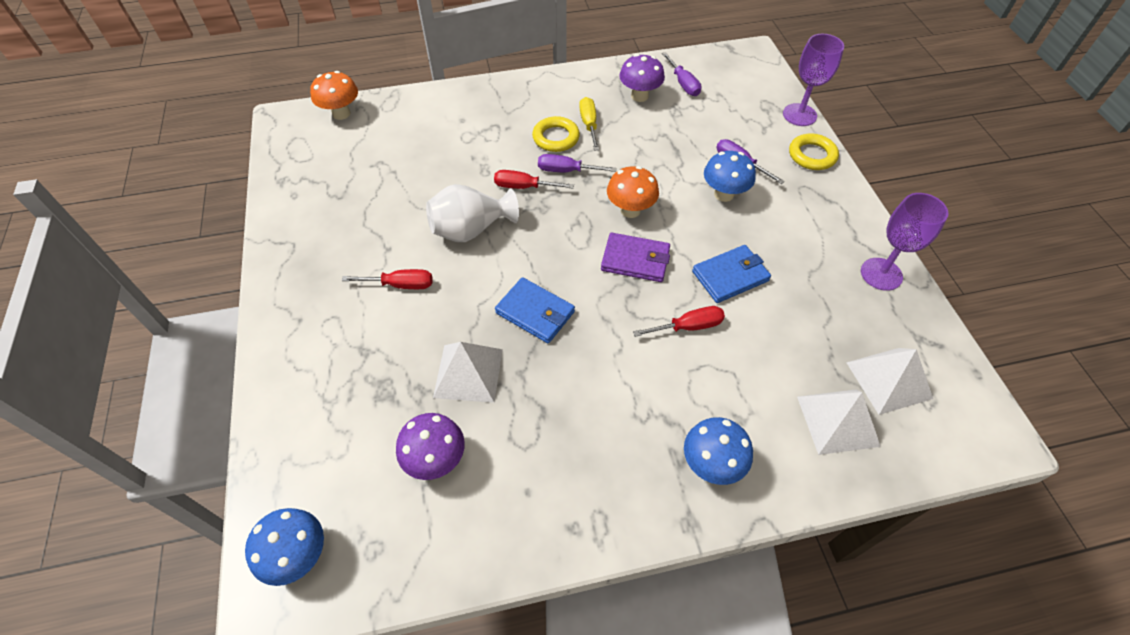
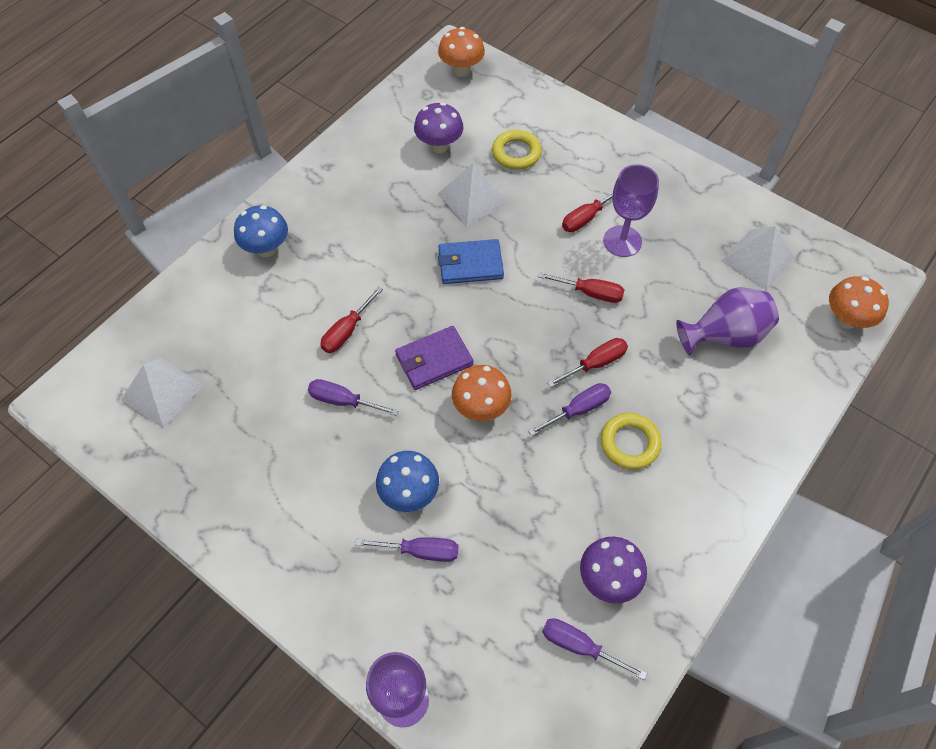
camera: 140 degrees right, 5 degrees up
(299, 555) = (461, 70): blue mushroom -> orange mushroom
(423, 150) = (724, 335): none -> purple vase
(471, 230) = (590, 293): white vase -> red screwdriver
(589, 124) = (617, 487): yellow screwdriver -> none
(730, 276) = (343, 401): blue wallet -> purple screwdriver
(812, 155) = (350, 629): yellow ring -> yellow ring (516, 153)
(837, 421) = (191, 333): white pyramid -> white pyramid (758, 259)
(881, 274) = (205, 501): purple goblet -> purple goblet (622, 241)

